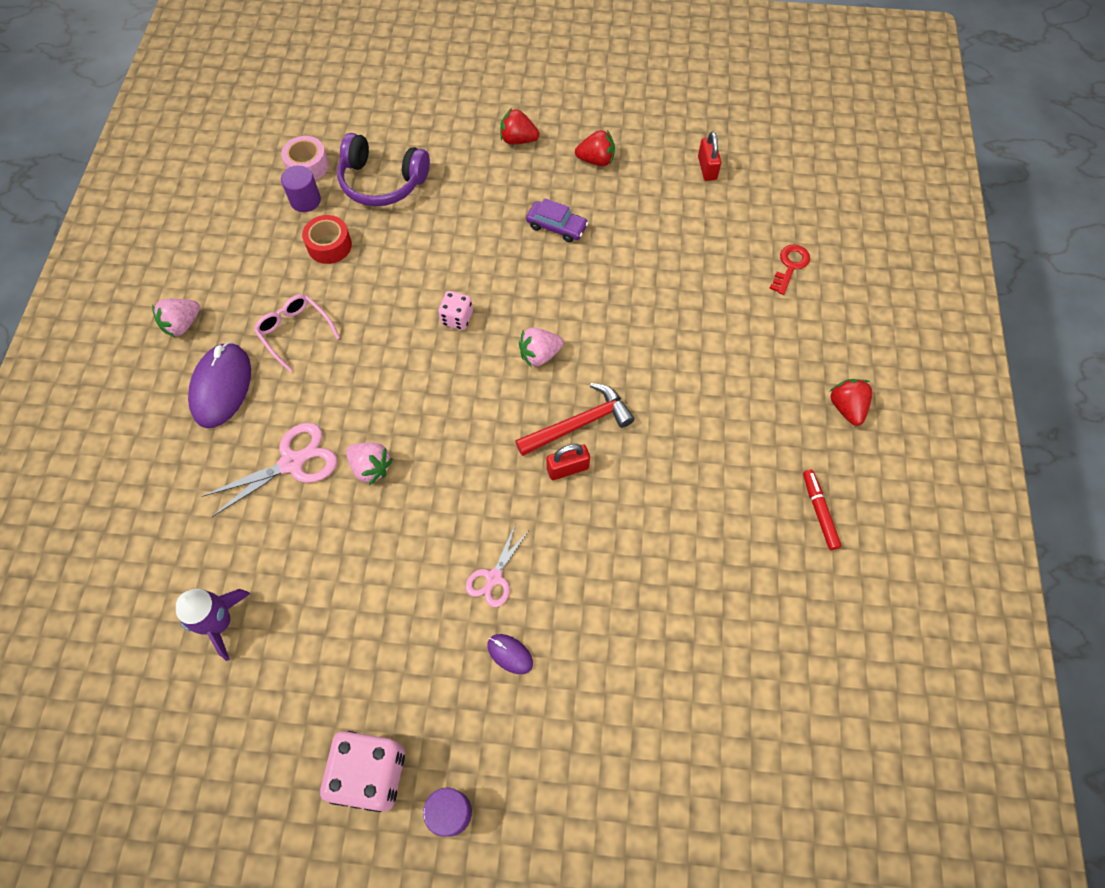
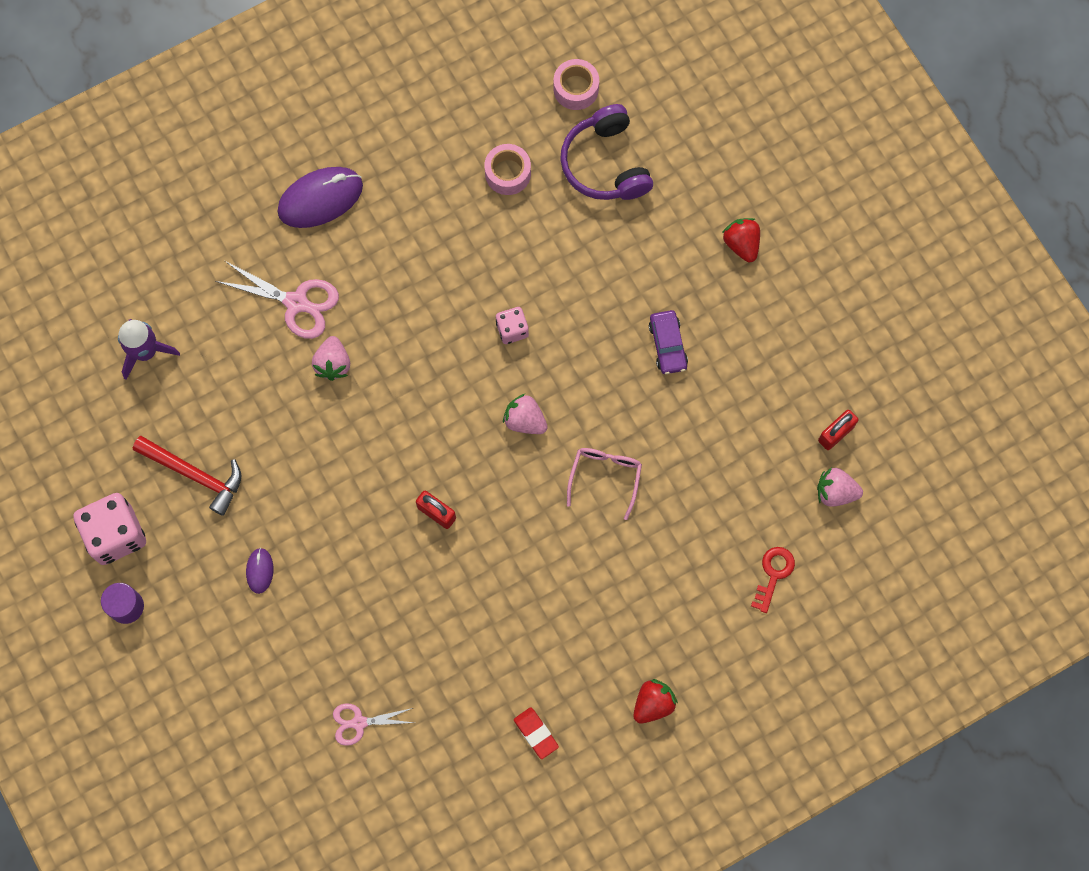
camera: 55 degrees right, 10 degrees up
(182, 324) = (351, 122): pink strawberry -> pink strawberry (835, 492)
(295, 332) = (407, 213): pink glasses -> pink glasses (605, 477)
(305, 200) = (538, 117): purple cylinder -> none
(329, 245) = (508, 173): red tape -> pink tape
(494, 577) = (309, 519): pink scissors -> pink scissors (359, 723)
(579, 424) = (483, 495): red hammer -> red hammer (195, 474)
(596, 160) = (769, 329): red strawberry -> none
(790, 266) = (773, 574): red key -> red key turned 60 degrees counterclockwise
(819, 511) = (536, 733): red marker -> red eraser

